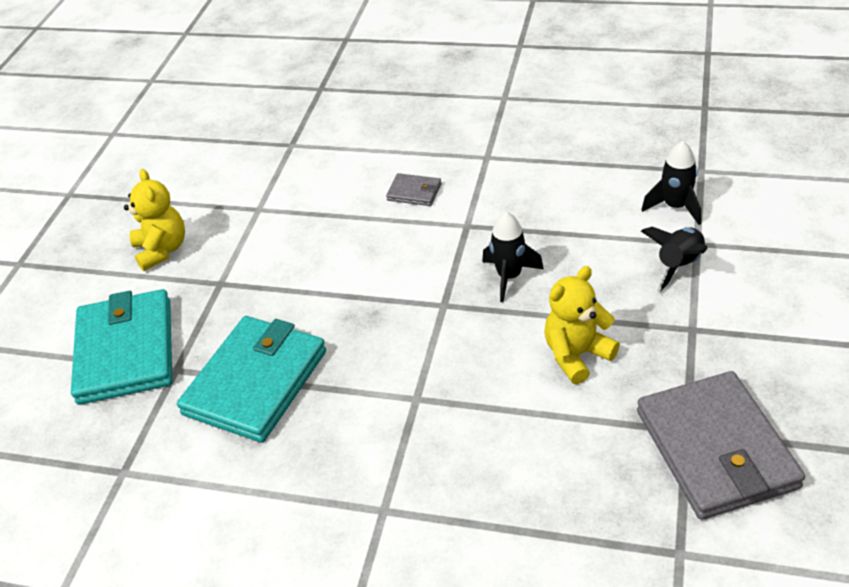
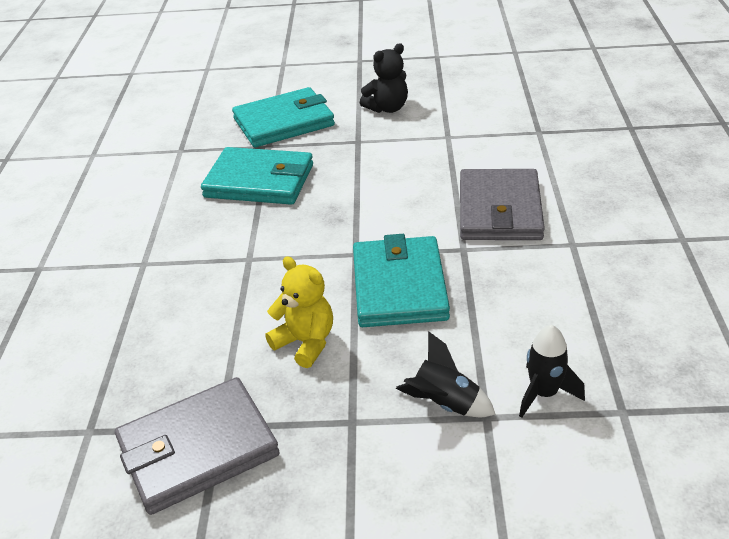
camera: 75 degrees right, 5 degrees down
(162, 250) = (387, 108): yellow teddy bear -> black teddy bear
(414, 192) = (499, 210): grey wallet -> grey wallet, size x2.27
(509, 277) = (399, 286): black rocket -> turquoise wallet

